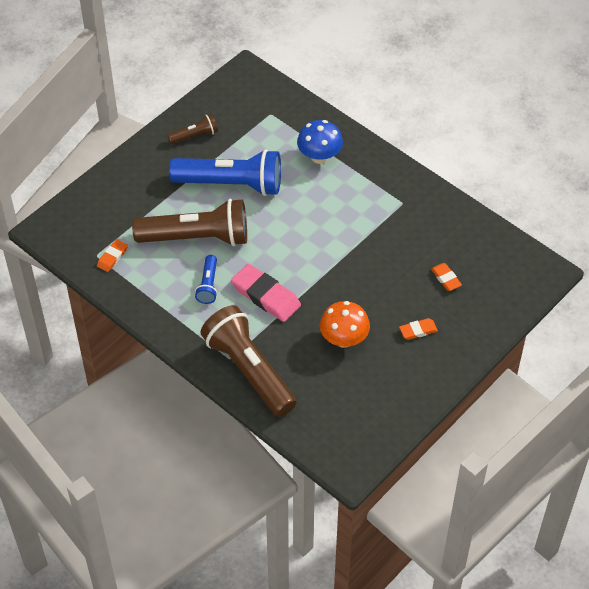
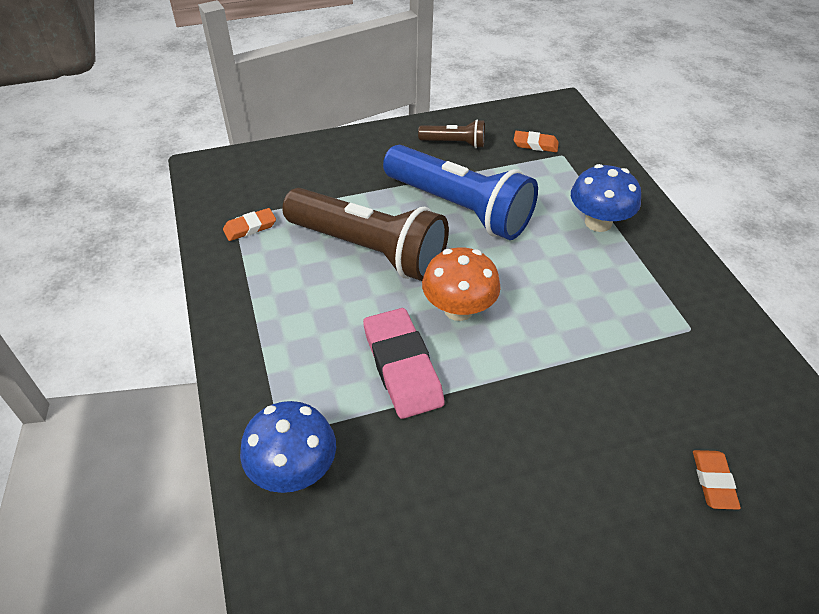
camera: 30 degrees right, 5 degrees down
(208, 285) = (335, 314): blue flashlight -> none
(249, 370) = (293, 469): brown flashlight -> blue mushroom
(344, 339) = (477, 498): orange mushroom -> orange mushroom (458, 309)
(418, 330) = (617, 553): orange eraser -> orange eraser (535, 144)

